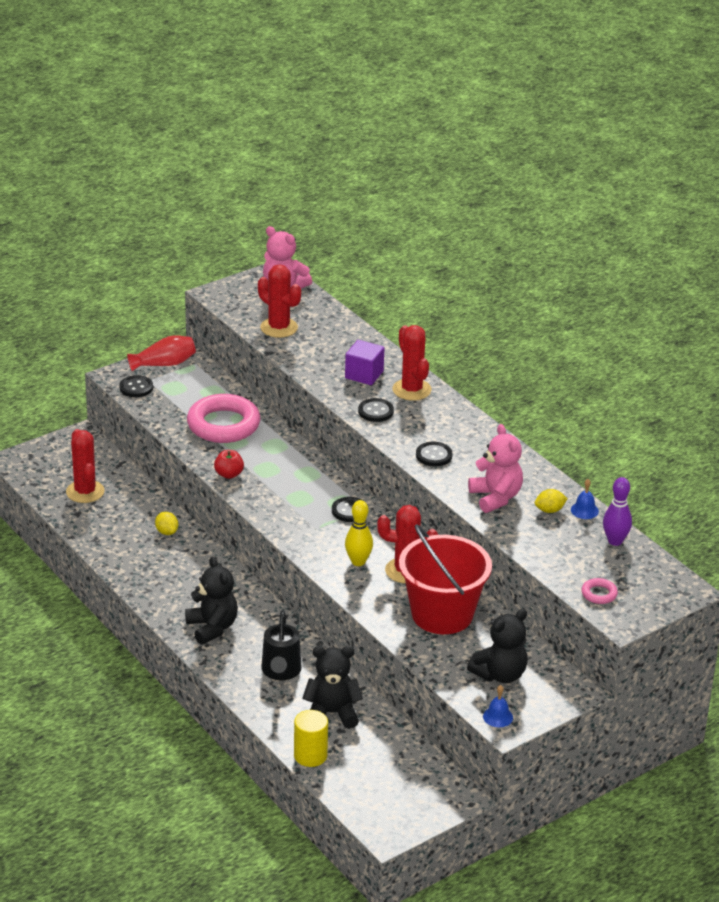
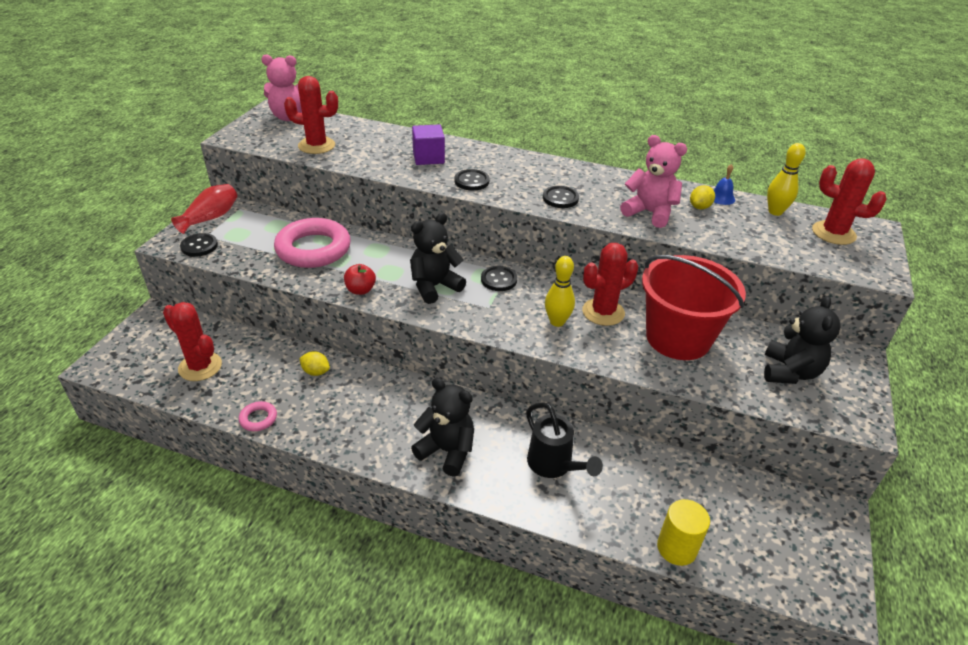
camera: 35 degrees left, 5 degrees up
(332, 713) = (642, 485): black teddy bear -> black teddy bear (434, 286)
(411, 390) = (479, 156): red cactus -> red cactus (833, 233)
(498, 717) = (844, 416): blue bell -> none
(599, 594) = (831, 258): pink ring -> pink ring (258, 419)
(615, 541) = (775, 212): purple bowling pin -> yellow bowling pin

